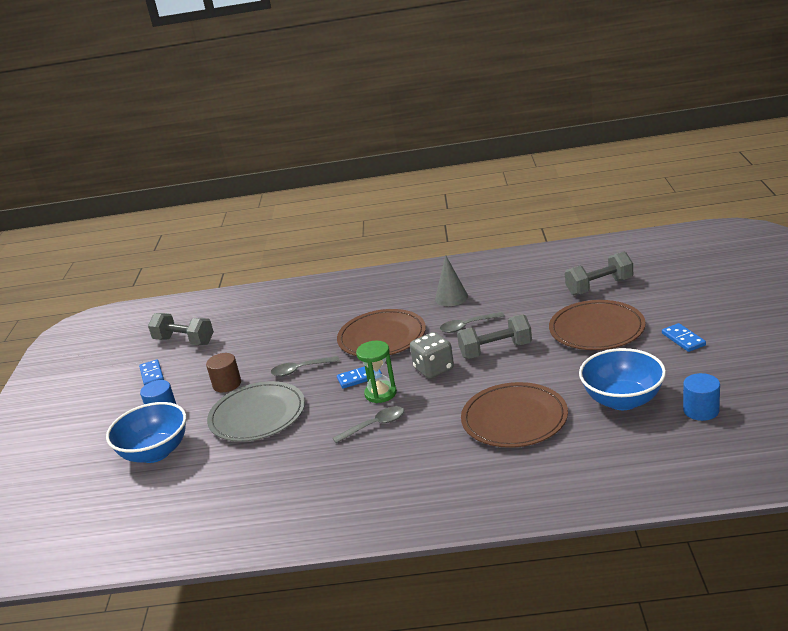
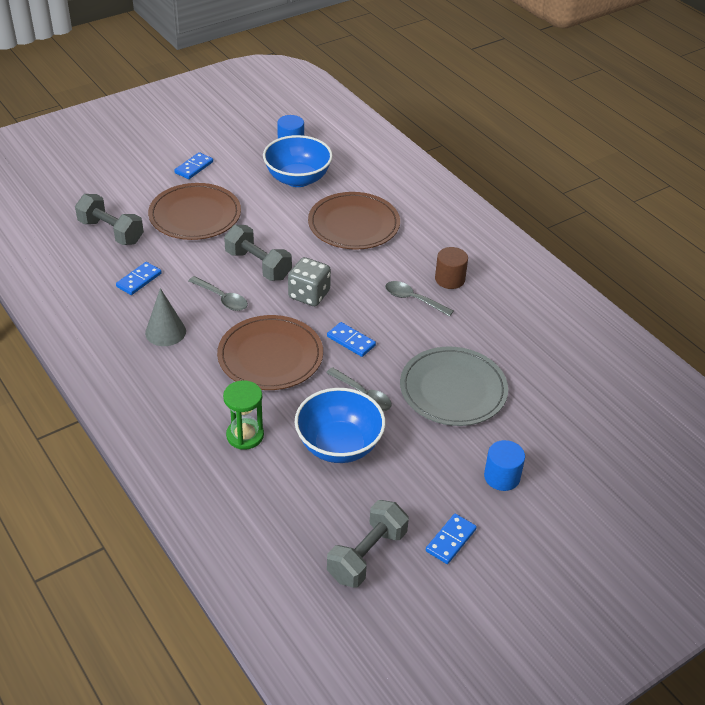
camera: 130 degrees left, 15 degrees up
(155, 452) = (556, 439): blue bowl -> blue bowl (339, 445)
(184, 341) = (367, 555): grey dumbbell -> grey dumbbell turned 45 degrees clockwise
(227, 384) = (423, 447): brown cylinder -> brown cylinder (450, 279)
(380, 393) = (366, 315): green hourglass -> green hourglass (245, 435)
(523, 293) = (139, 280): none -> blue domino

